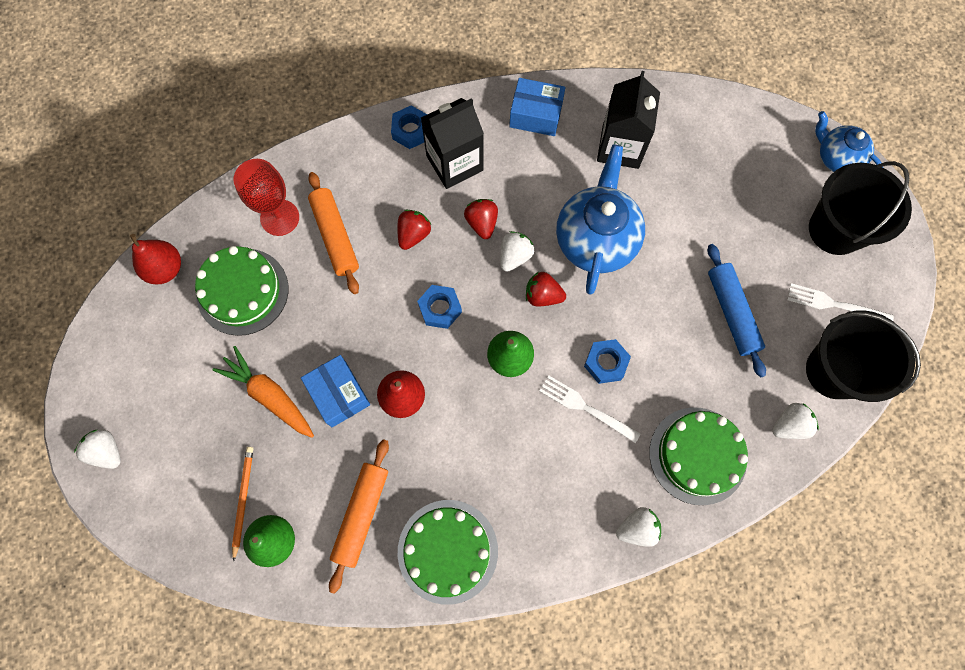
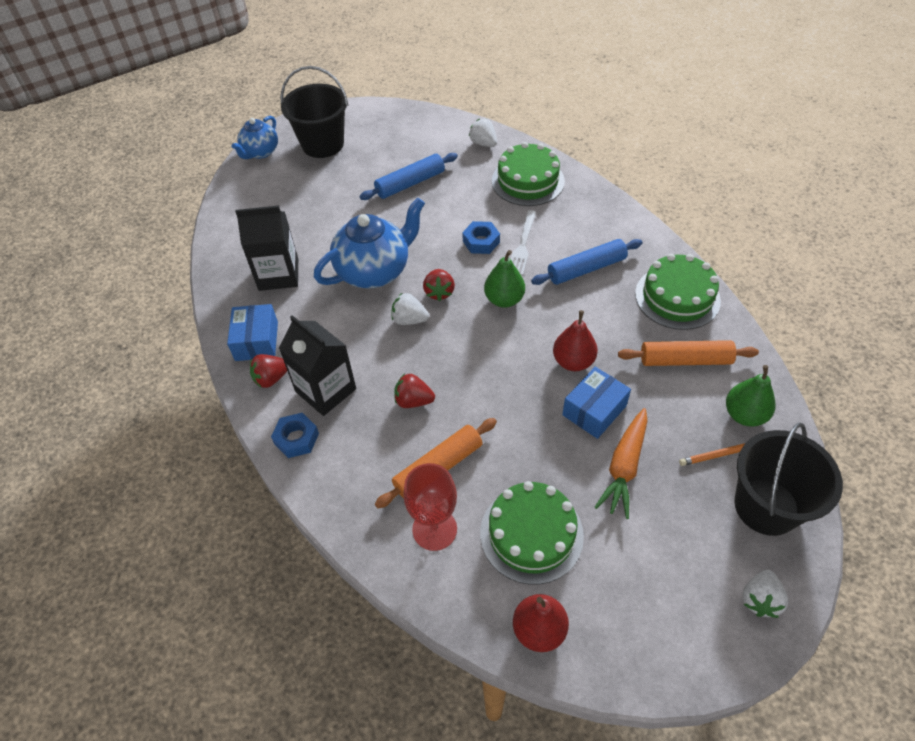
camera: 105 degrees left, 20 degrees down
(440, 309) = (480, 359): blue nut -> none
(482, 223) = (384, 351): red strawberry -> red strawberry (271, 378)
(524, 465) = (586, 269): none -> blue rolling pin
(595, 239) = (374, 271): blue teapot -> blue teapot turned 150 degrees clockwise
(637, 528) = (596, 200): white strawberry -> none
(834, 304) = (384, 137): white fork -> none
(834, 371) = (434, 130): black bucket -> black bucket (766, 506)

